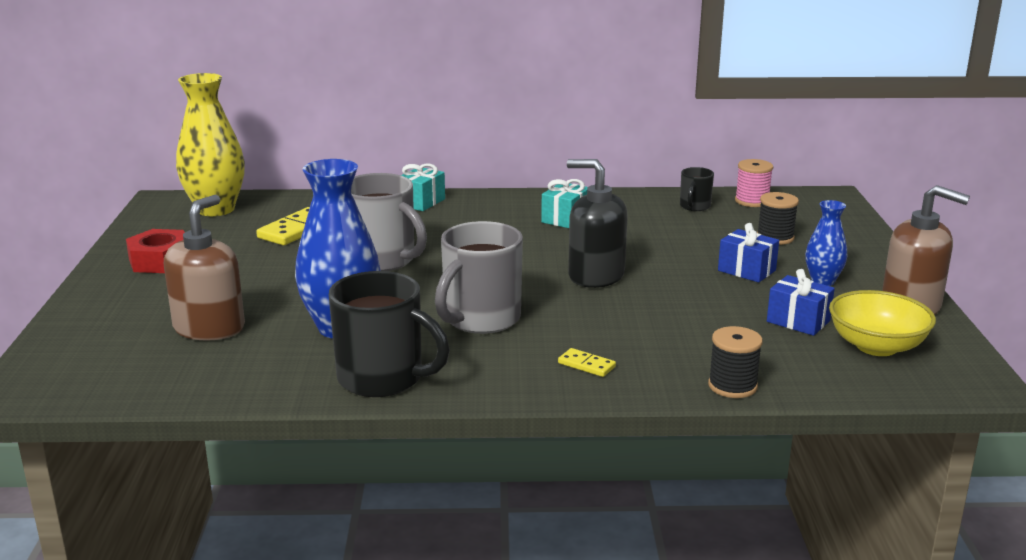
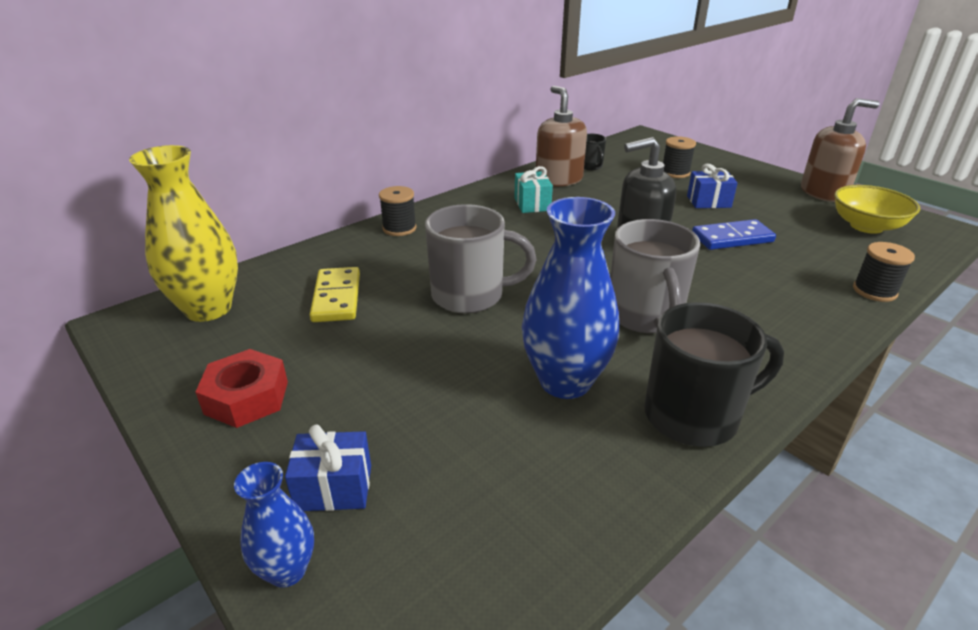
camera: 40 degrees left, 10 degrees up
(209, 328) = (448, 452): brown soap dispenser -> brown soap dispenser (558, 179)
(421, 202) = (399, 228): turquoise gift -> black spool
(586, 365) = (780, 319): yellow domino -> none
(693, 303) = (732, 238): none -> blue domino
(752, 201) = (613, 152): pink spool -> none
(798, 321) = (803, 226): blue gift -> blue gift (334, 487)
(822, 281) = (756, 193): blue vase -> blue vase (287, 570)

